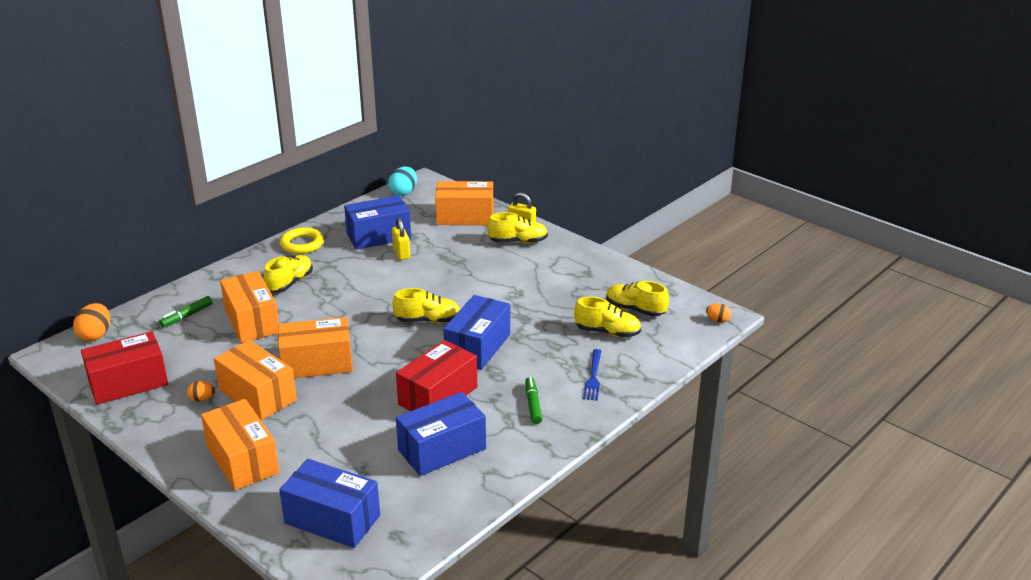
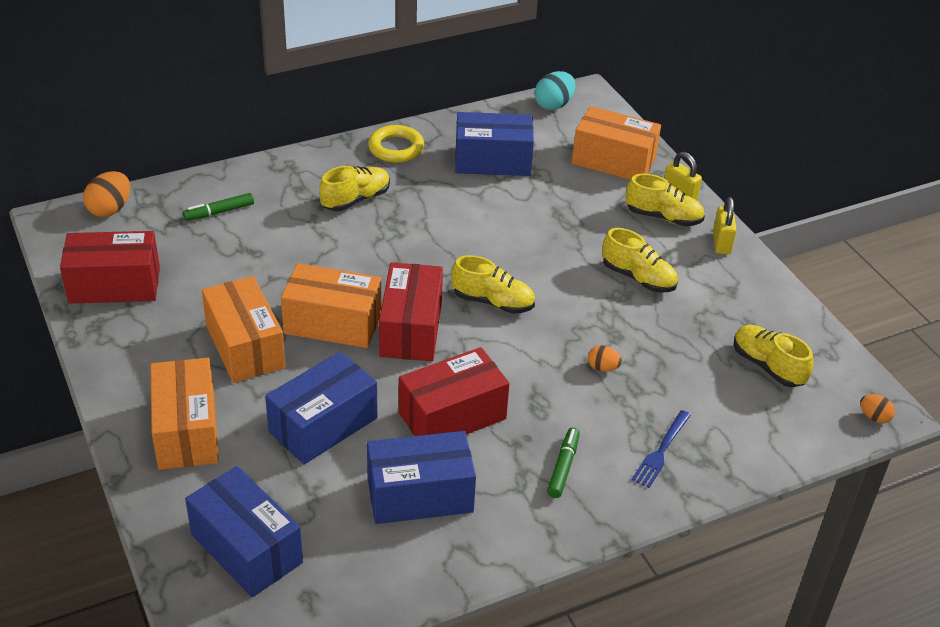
camera: 20 degrees right, 10 degrees up
(202, 399) = (182, 332): orange egg -> orange egg (602, 368)
(252, 321) = (287, 241): orange box -> none
(377, 352) = (411, 329): none -> red box
(401, 253) = (508, 194): yellow padlock -> yellow padlock (721, 243)
(478, 347) = (535, 360): blue box -> blue box (323, 425)
(607, 332) = (713, 389): yellow shoe -> yellow shoe (638, 278)

